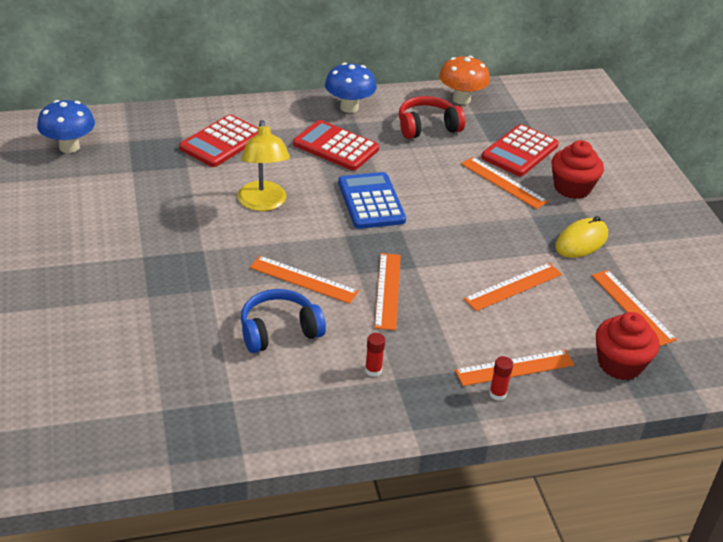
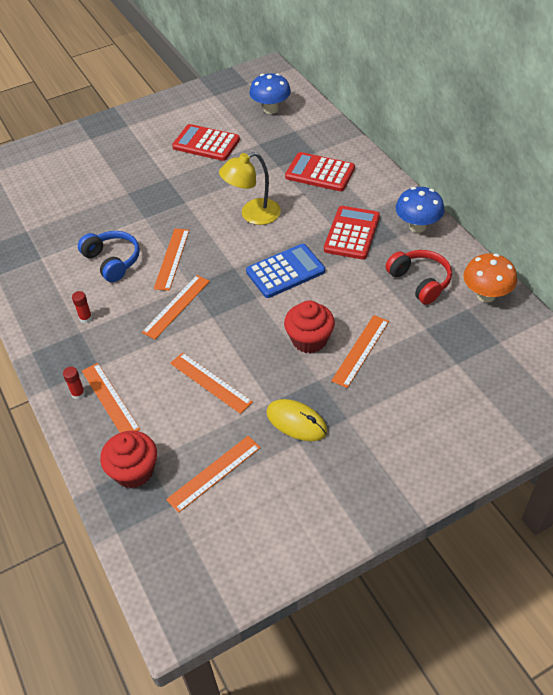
camera: 80 degrees right, 10 degrees up
(387, 290) = (176, 306): orange ruler -> orange ruler turned 45 degrees counterclockwise
(519, 151) = (420, 354): red calculator -> red calculator (206, 143)
(572, 188) = (381, 403): red cupcake -> red cupcake (309, 339)

